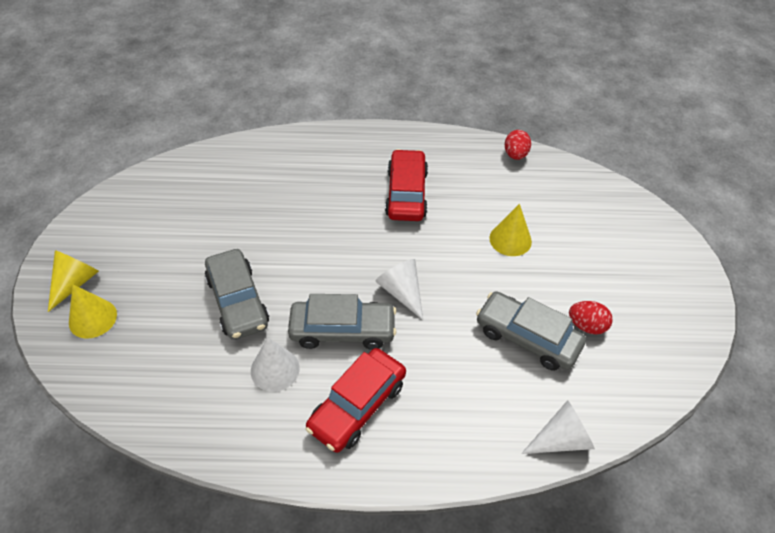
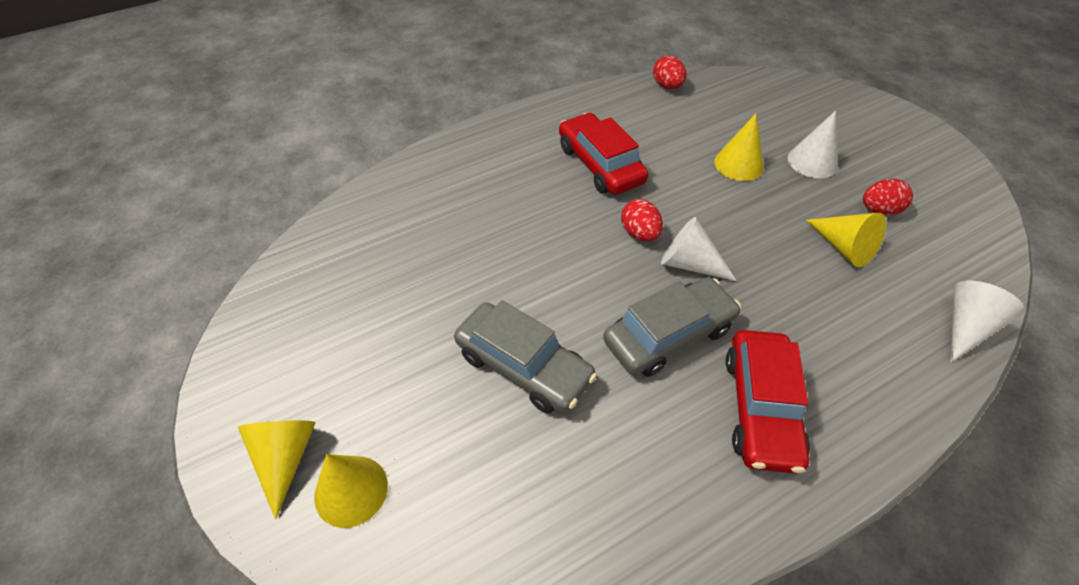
camera: 30 degrees left, 0 degrees up
(275, 369) = (638, 420): white cone -> white cone (812, 161)
(387, 255) = (639, 233): none -> red egg
(527, 337) = (843, 247): grey car -> yellow cone

